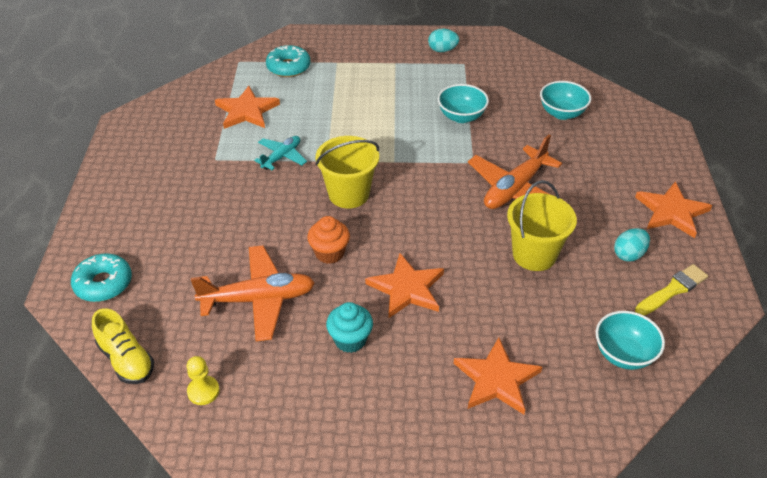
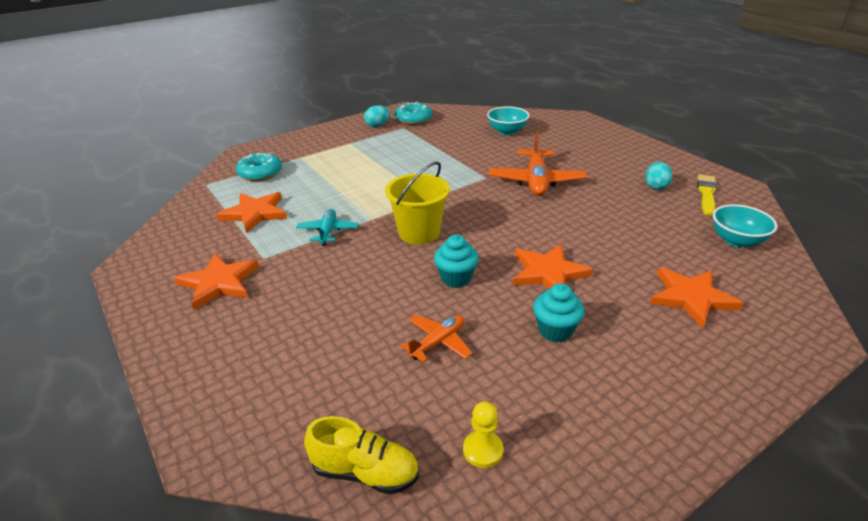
camera: 35 degrees left, 10 degrees down
(103, 283) = (254, 414): turquoise donut -> turquoise donut (413, 119)
(258, 299) = (438, 342): orange plane -> orange plane, size x0.57
(329, 253) = (456, 278): orange cupcake -> turquoise cupcake
(461, 117) = (442, 156): turquoise bowl -> none
(534, 254) = (602, 211): yellow bucket -> none
(671, 212) = (644, 155): orange star -> orange star (219, 283)

